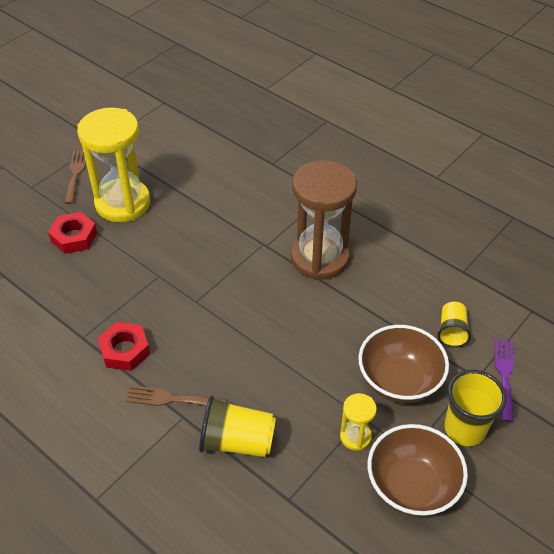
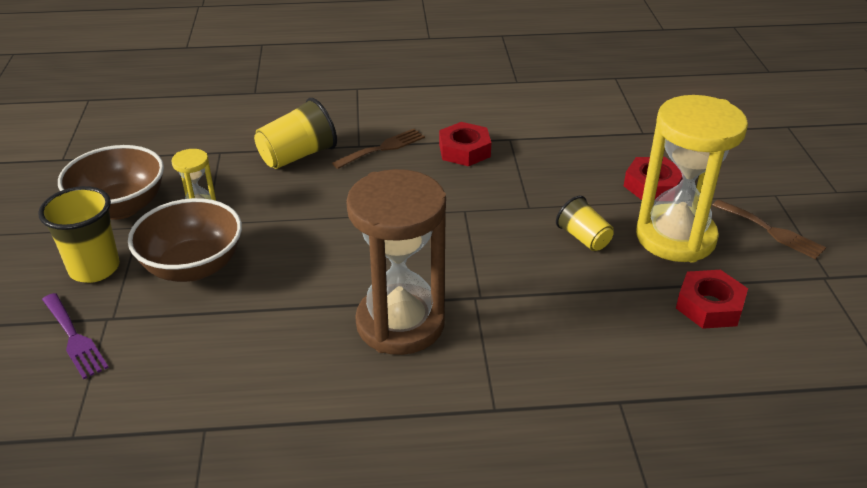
camera: 135 degrees right, 10 degrees down
(171, 167) = (709, 306): none -> red nut
(451, 332) = (168, 344): yellow cup -> yellow cup (583, 238)

